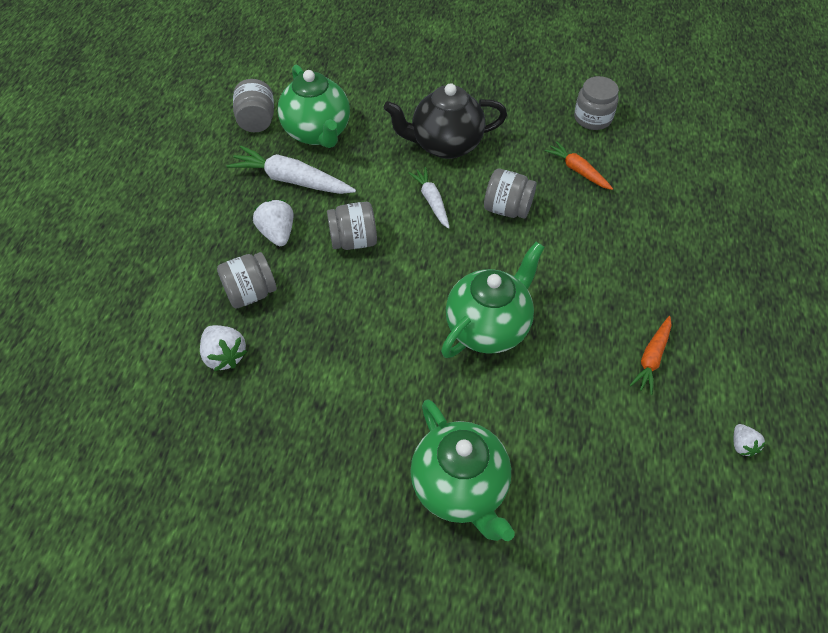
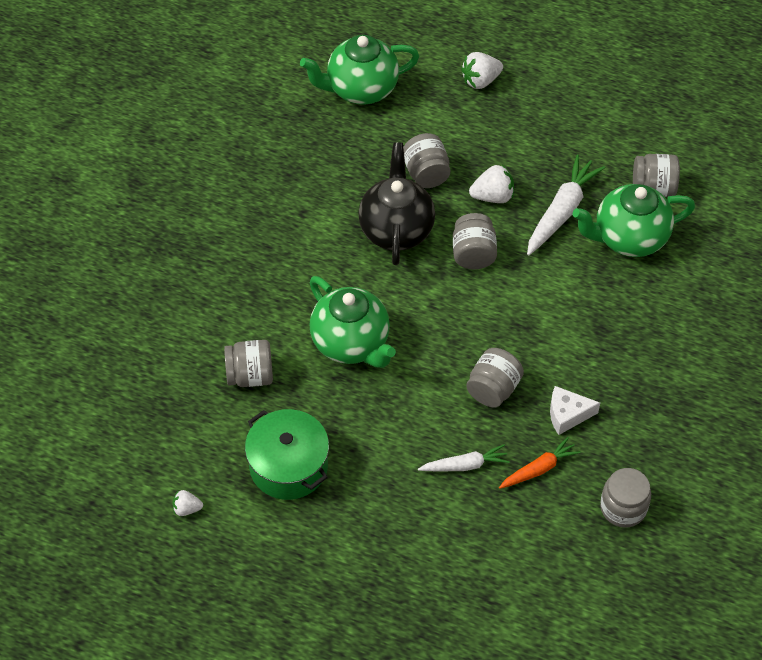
camera: 100 degrees right, 0 degrees up
(225, 356) = (364, 154): white strawberry -> white strawberry (480, 81)
(431, 201) = (514, 324): white carrot -> white carrot (465, 465)
(445, 145) = (596, 350): black teapot -> black teapot (396, 230)
(460, 487) = (207, 295): green teapot -> green teapot (361, 89)
(517, 157) = (567, 414): none -> white cheese
(556, 416) = (250, 375): none -> grey jar
(651, 358) = (289, 466): orange carrot -> green pot

